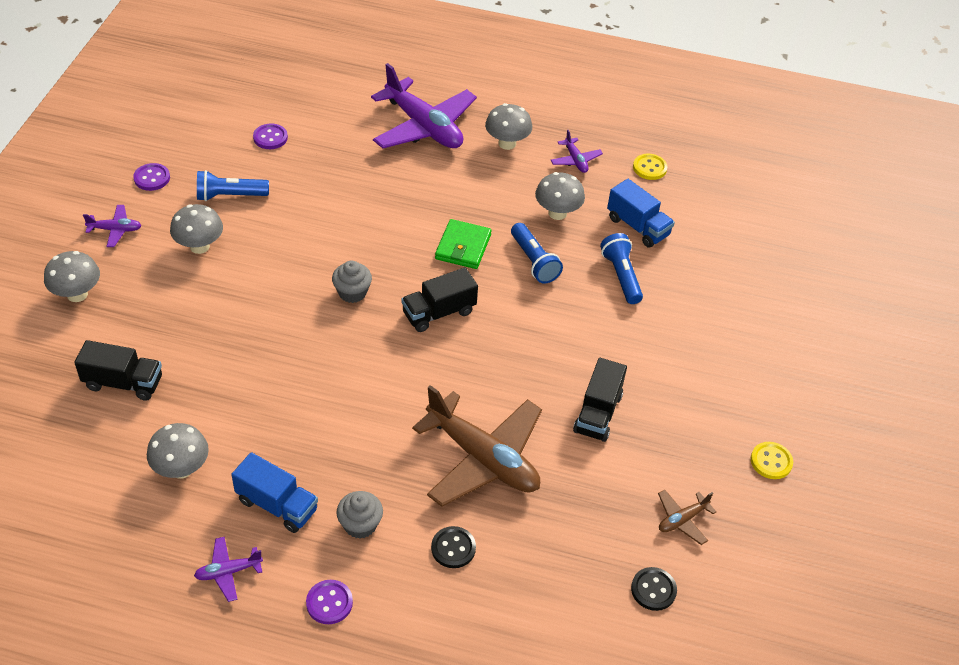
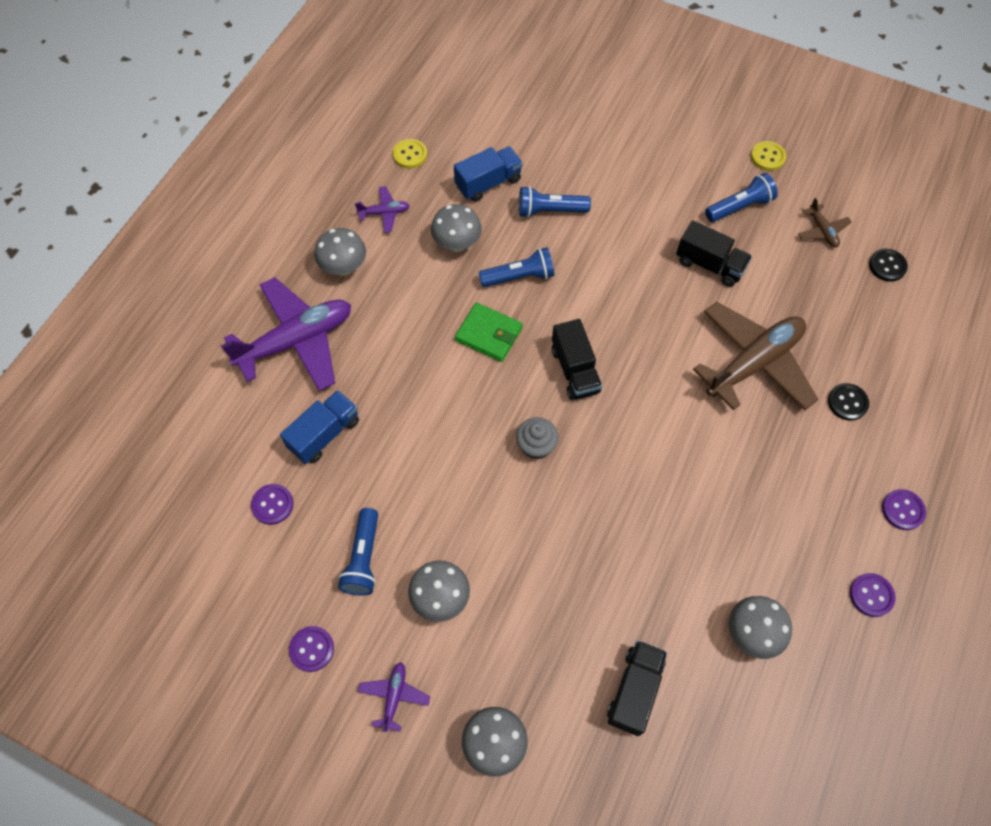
camera: 75 degrees left, 15 degrees up
(228, 572) = (871, 595): purple plane -> purple button
(277, 505) = (798, 545): blue truck -> blue truck (324, 434)
(360, 524) = (821, 474): grey cupcake -> none
(687, 437) = (739, 207): none -> blue flashlight

